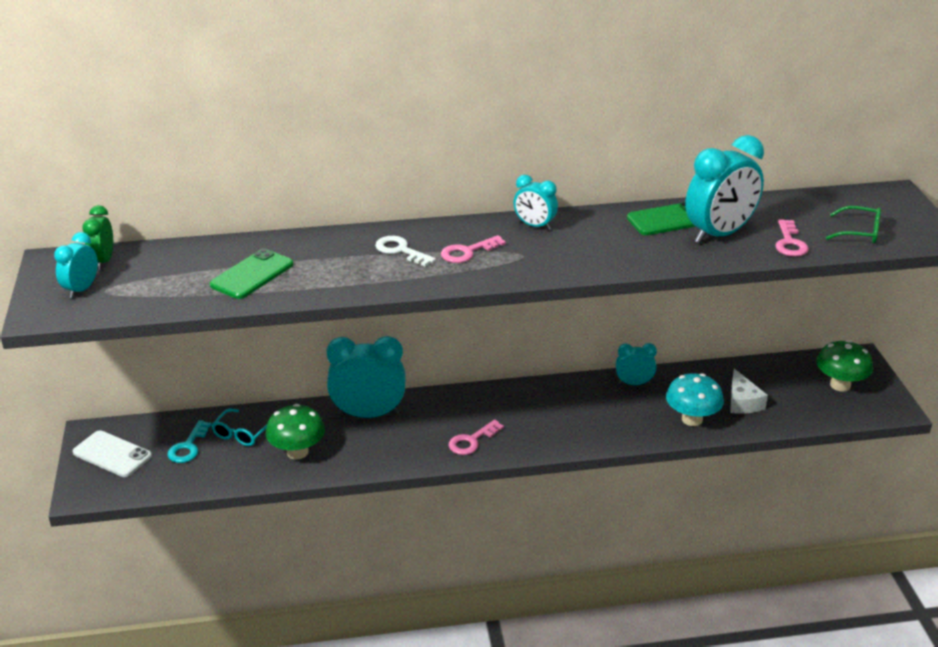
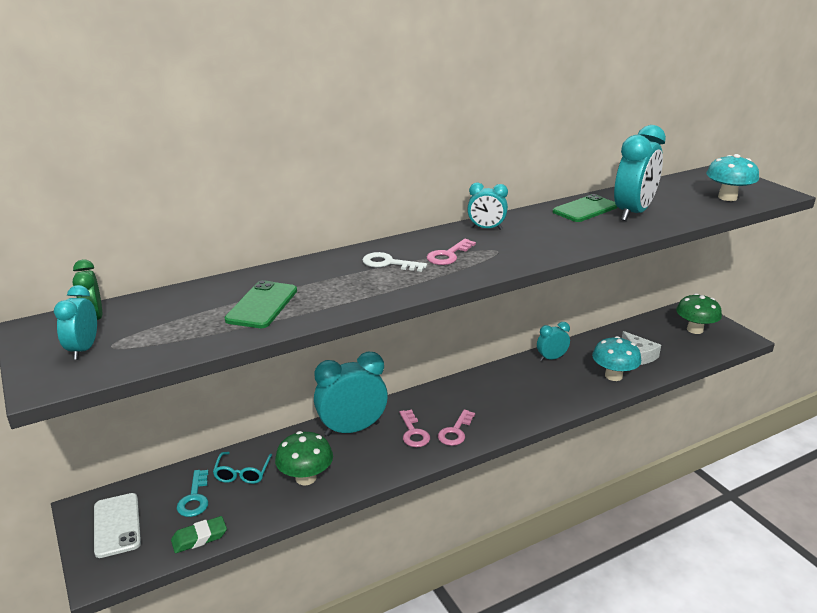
camera: 20 degrees left, 5 degrees down
(112, 454) = (117, 525): white phone -> white phone turned 60 degrees clockwise
(176, 483) = (199, 538): none -> green eraser
(789, 242) = (688, 211): pink key -> pink key (413, 432)
(859, 232) = (727, 197): green glasses -> turquoise mushroom

